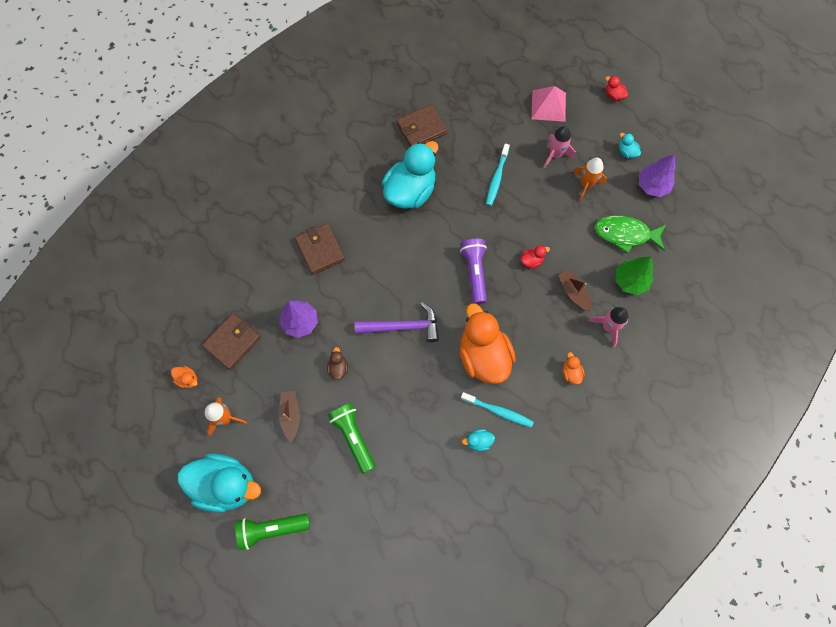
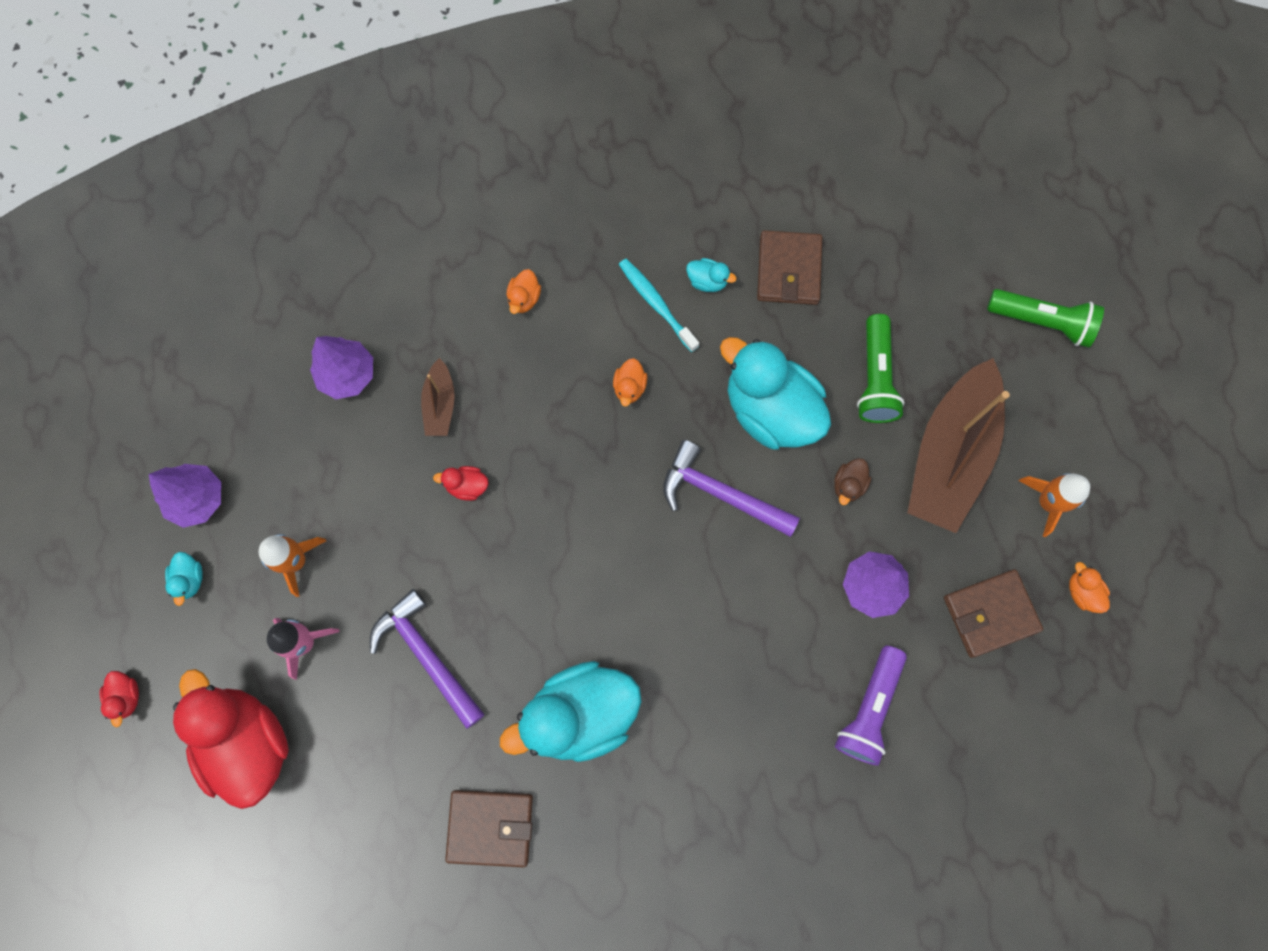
camera: 150 degrees left, 5 degrees up
(226, 485) = (1082, 410): turquoise duck -> turquoise duck (770, 410)
(291, 416) = (950, 454): brown boat -> brown boat, size x2.23
(320, 250) = (783, 692): brown wallet -> brown wallet (789, 270)
(474, 272) = (564, 516): purple flashlight -> purple flashlight (869, 709)
(483, 356) = (629, 387): orange duck -> orange duck, size x0.40
(497, 178) = (426, 655): turquoise toothbrush -> purple hammer
(548, 106) = (247, 742): pink pyramid -> red duck
(608, 327) = (428, 329): pink rocket -> none
(625, 234) = (299, 447): green fish -> none
(630, 281) = (347, 375): green tree -> purple tree

